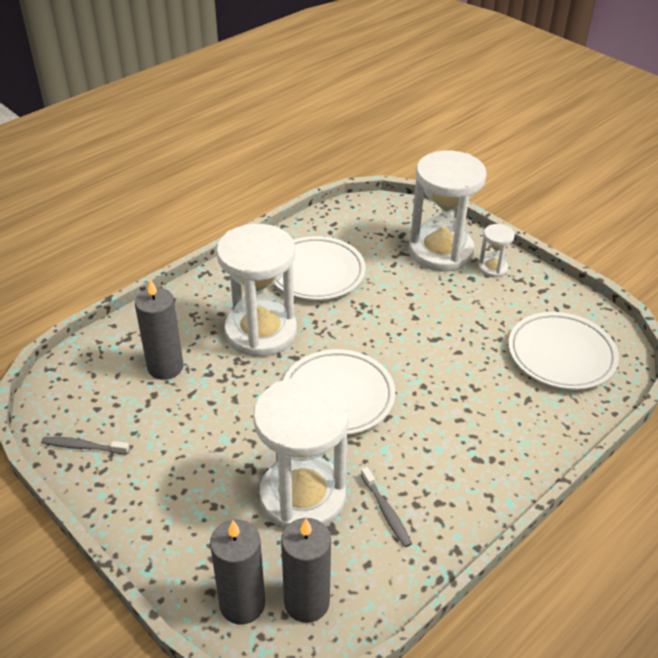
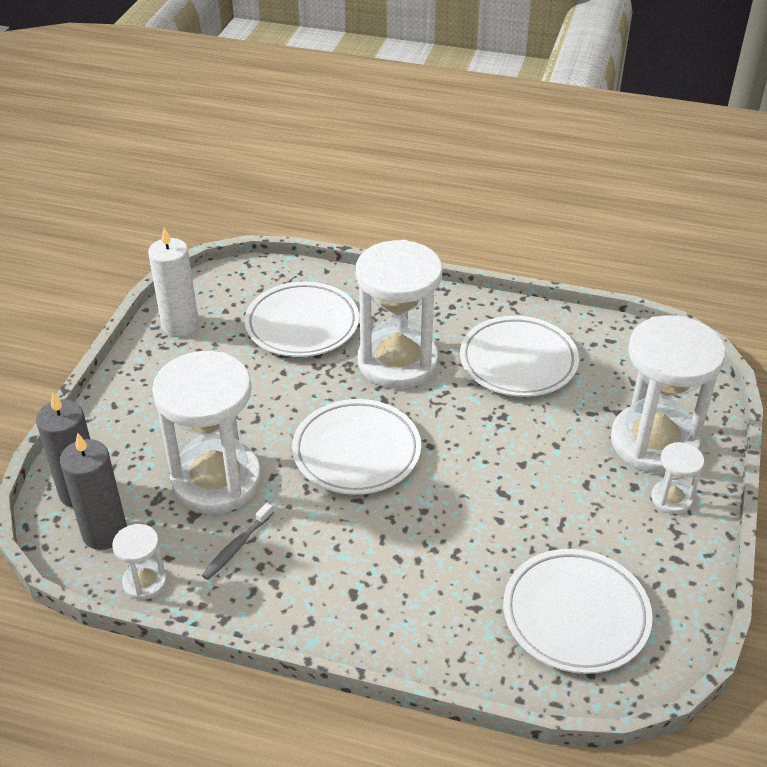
camera: 60 degrees right, 0 degrees up
(84, 447) = (180, 325): grey toothbrush -> white candle
(165, 367) = (302, 325): grey candle -> white plate
(384, 591) = (145, 582): none -> white hourglass

